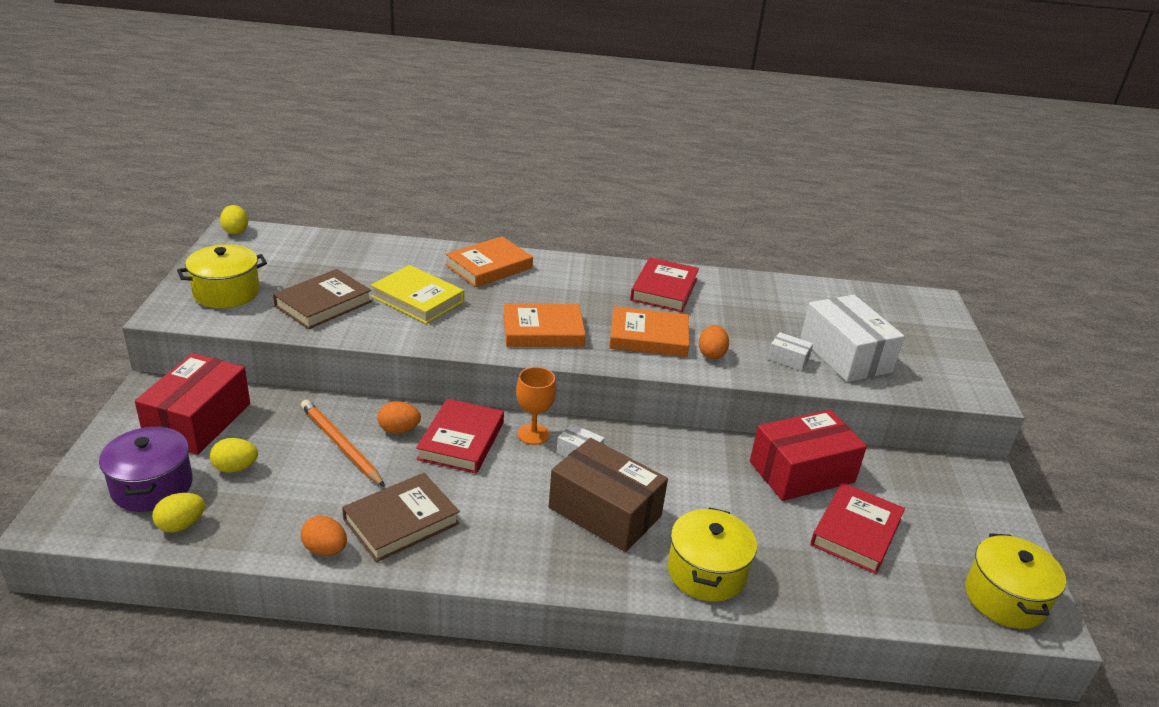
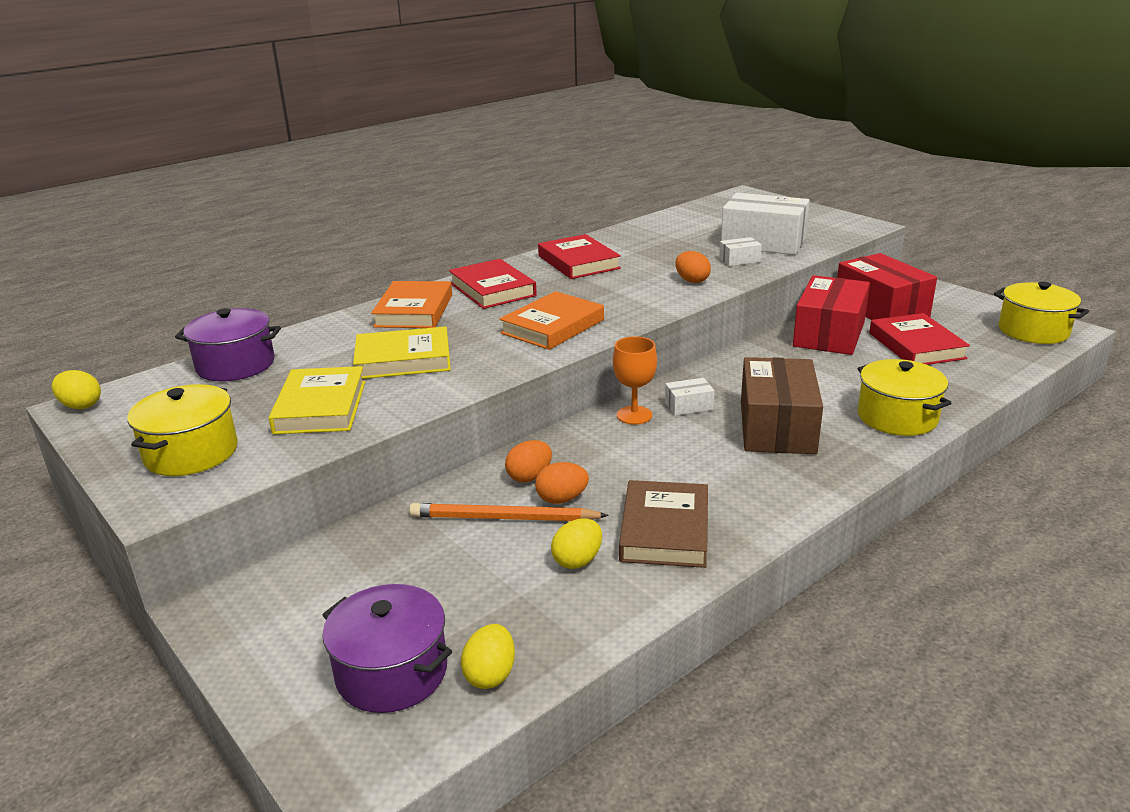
camera: 40 degrees left, 5 degrees down
(198, 421) = (324, 593): red box -> red box (881, 309)
(235, 468) = (445, 598): yellow egg -> yellow egg (577, 560)
(323, 304) = (320, 407): brown book -> yellow book
(325, 549) = (651, 591): orange egg -> orange egg (562, 499)
(337, 248) = (235, 365): none -> purple pot
(461, 441) = (593, 452): red book -> red book (492, 289)
(605, 512) = (777, 427): brown box -> brown box turned 75 degrees counterclockwise
(648, 337) = (632, 292): orange book -> none

